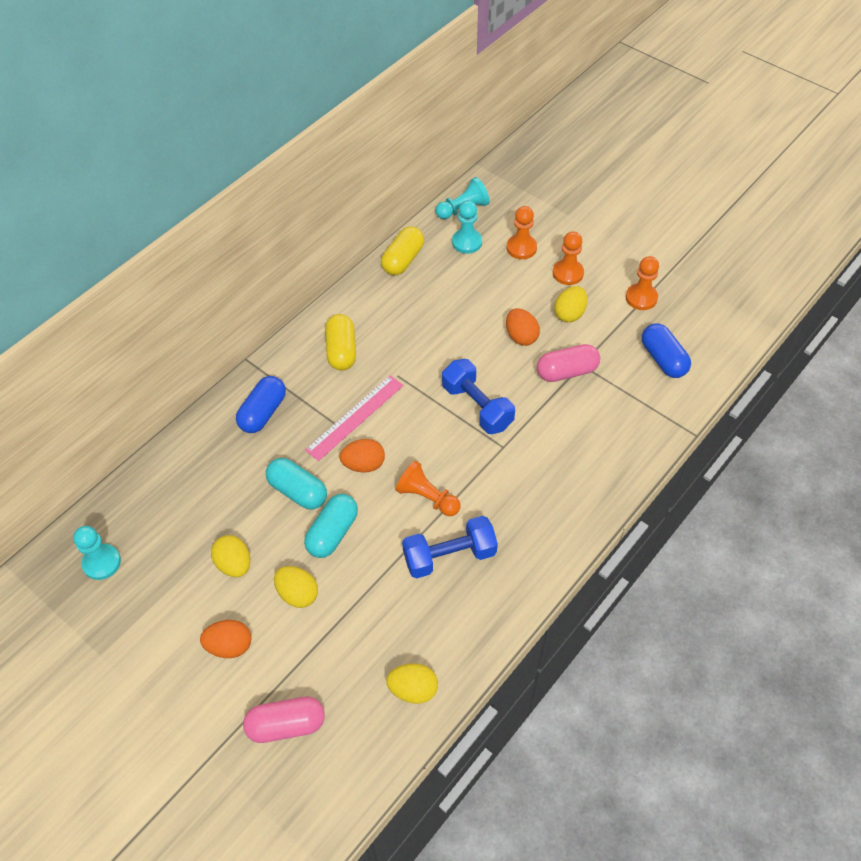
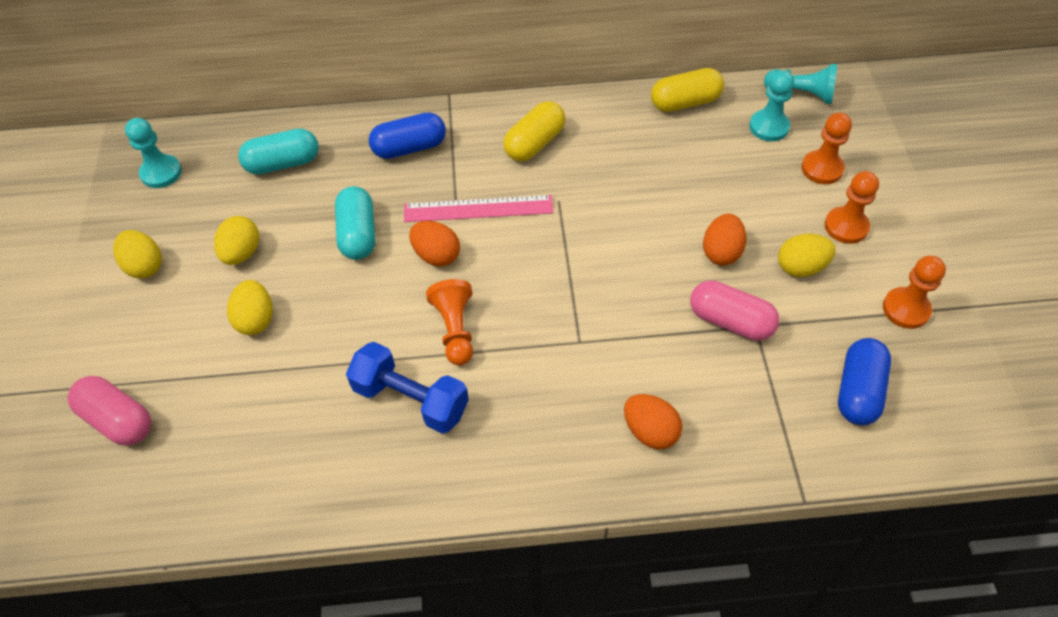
camera: 45 degrees right, 0 degrees up
(229, 646) = (160, 315): orange egg -> orange egg (650, 431)
(332, 533) = (342, 292): turquoise capsule -> turquoise capsule (283, 163)
(413, 689) = (239, 489): yellow egg -> yellow egg (144, 266)
(477, 406) = (599, 284): blue dumbbell -> none

